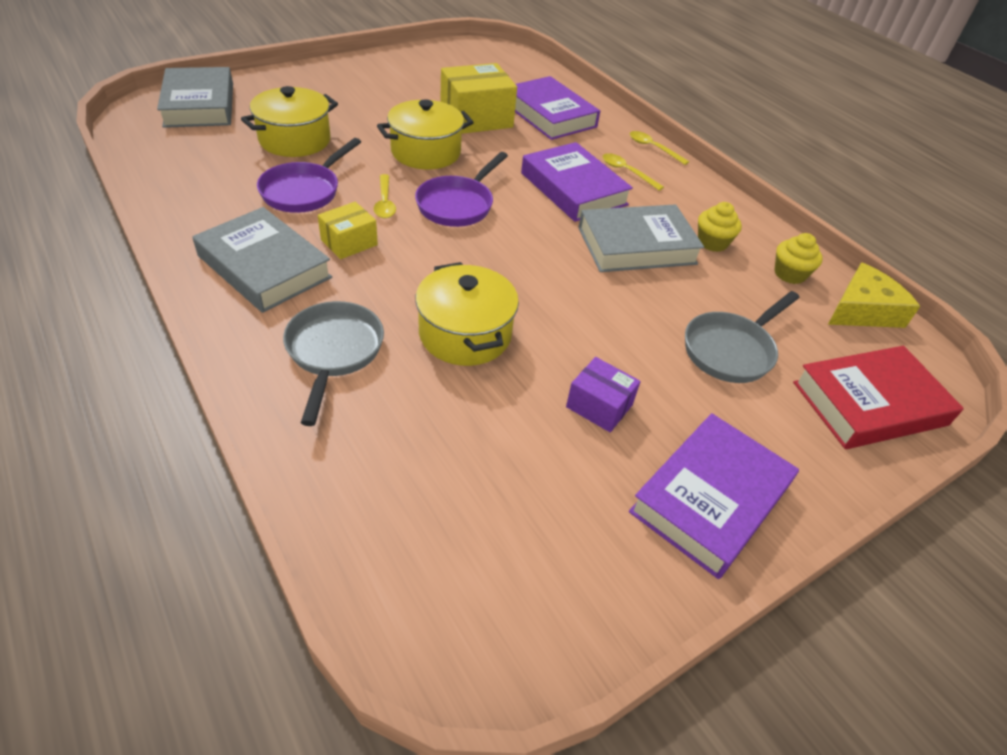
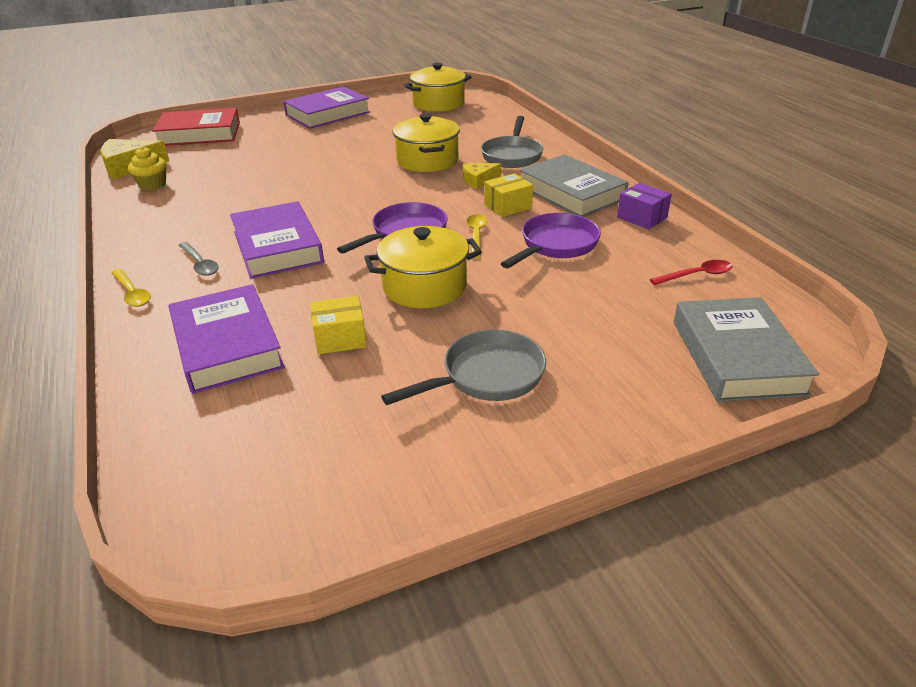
camera: 165 degrees left, 10 degrees down
(182, 161) = (697, 275): none -> red spoon
(295, 140) = (583, 301): yellow pot -> yellow pot (438, 104)
(385, 289) = (478, 180): none -> yellow cheese
(476, 118) = (340, 338): yellow box -> yellow box, size x0.56
(599, 406) = (360, 136): purple box -> purple box (642, 217)
(627, 172) = (200, 264): yellow spoon -> grey spoon
(636, 245) = (260, 202): grey book -> none
(712, 242) = (189, 204): yellow cupcake -> none
(731, 350) = (255, 152): grey pan -> grey pan (486, 376)

